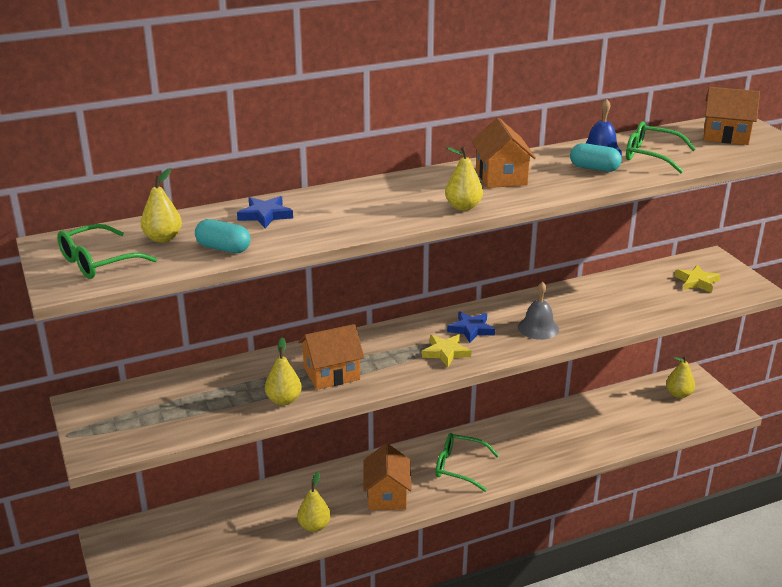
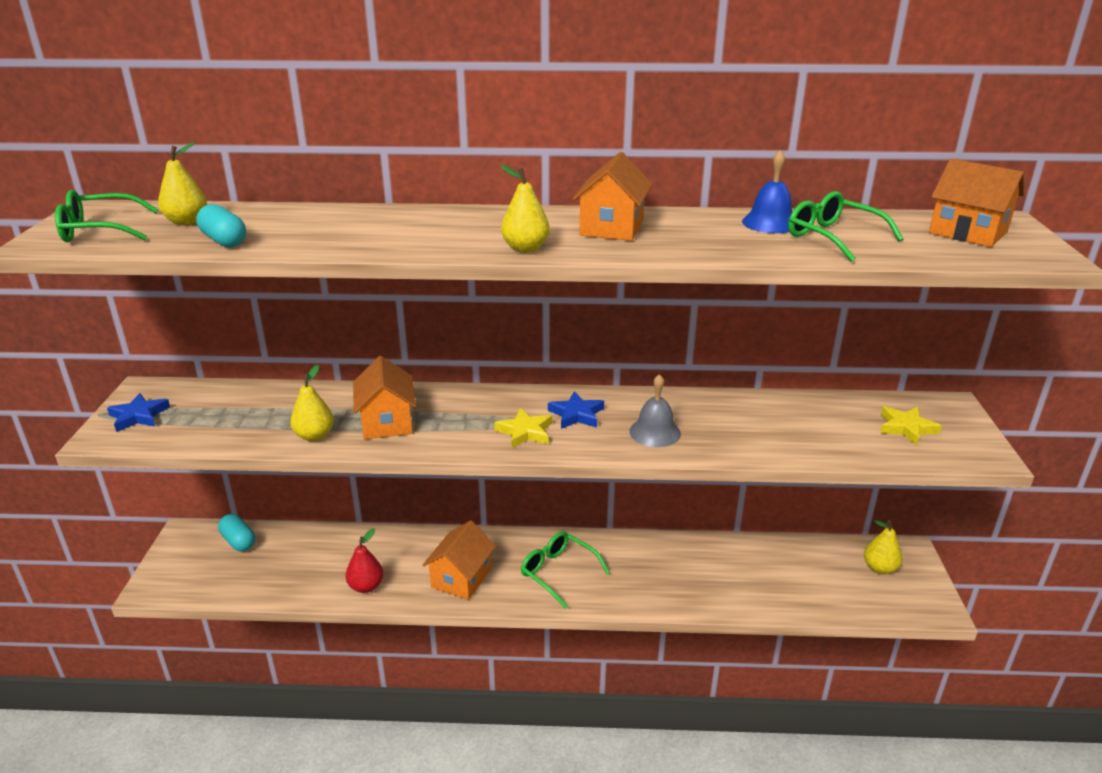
camera: 25 degrees right, 0 degrees up
(265, 215) = (310, 220): blue star -> blue star (138, 416)
(314, 526) = (366, 586): yellow pear -> red pear
(331, 373) = (387, 422): orange house -> orange house turned 75 degrees clockwise
(594, 168) = (739, 238): turquoise capsule -> turquoise capsule (238, 541)

